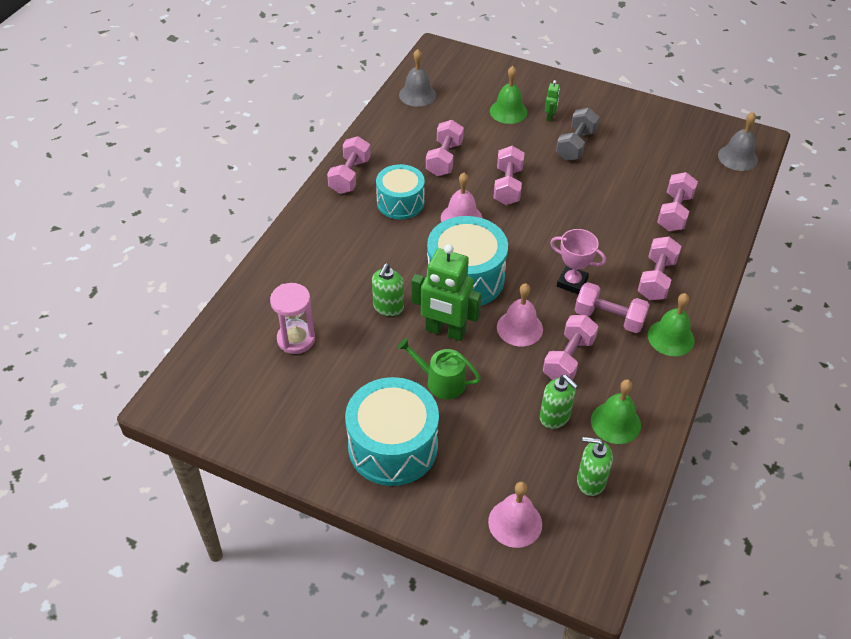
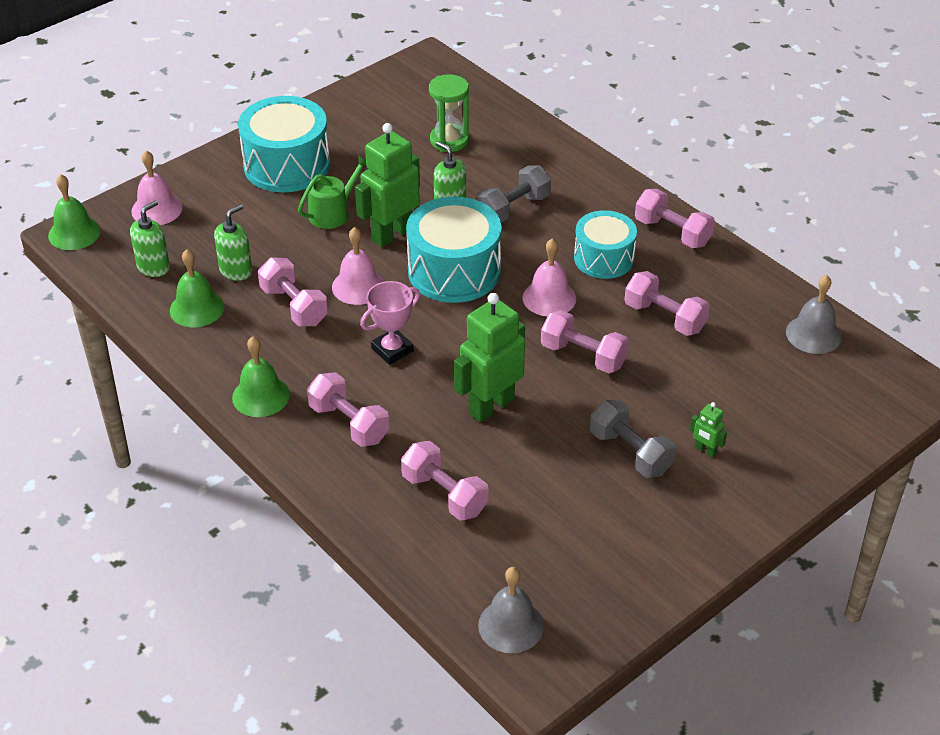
camera: 115 degrees right, 5 degrees down
(296, 339) = (449, 140): pink hourglass -> green hourglass
(370, 268) = (513, 208): none -> grey dumbbell
(508, 111) = (737, 411): green bell -> green bell (74, 233)
(555, 417) = (236, 271): green soap dispenser -> green soap dispenser turned 150 degrees clockwise
(585, 215) = (491, 406): none -> green robot
(609, 318) = (322, 358): pink dumbbell -> none

